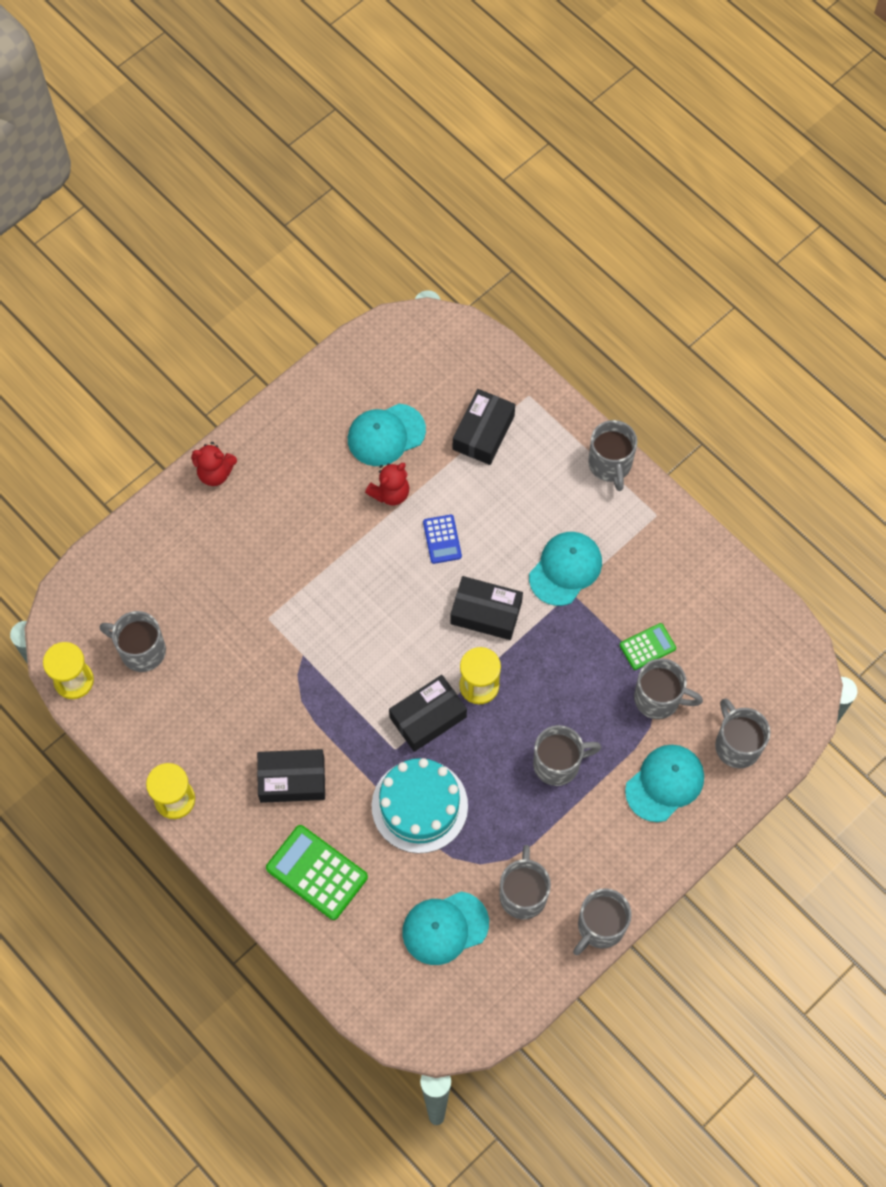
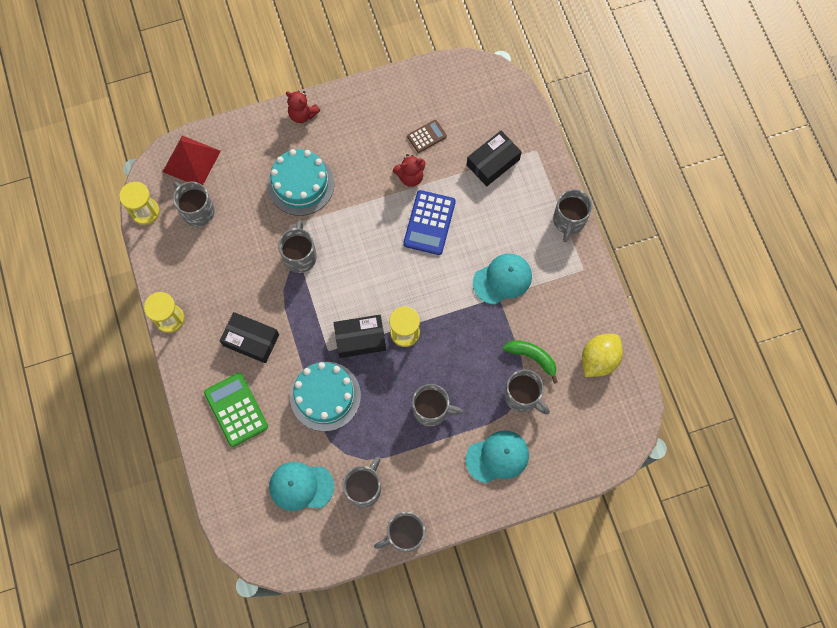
camera: 25 degrees right, 5 degrees up
(101, 592) = (191, 161): none -> red pyramid
(257, 561) = (301, 184): none -> turquoise cake
(386, 435) = (427, 136): turquoise cap -> brown calculator
(442, 539) = (429, 223): blue calculator -> blue calculator, size x1.74
(486, 613) = (434, 285): black box -> none
(647, 647) = (532, 357): green calculator -> green banana
(727, 614) = (598, 359): none -> yellow lemon
(737, 744) = (560, 453): grey mug -> grey mug (300, 256)

